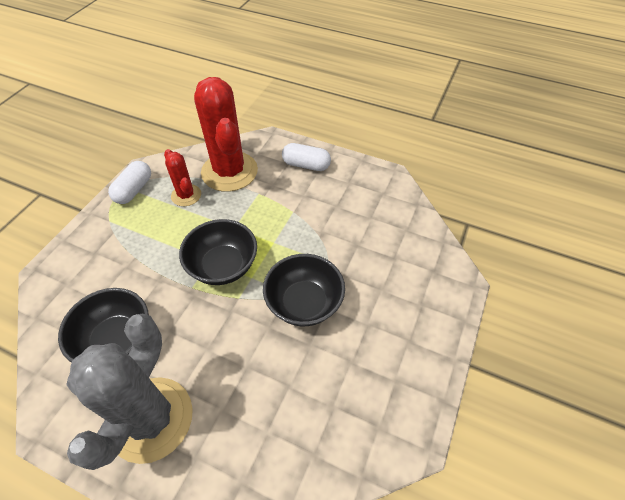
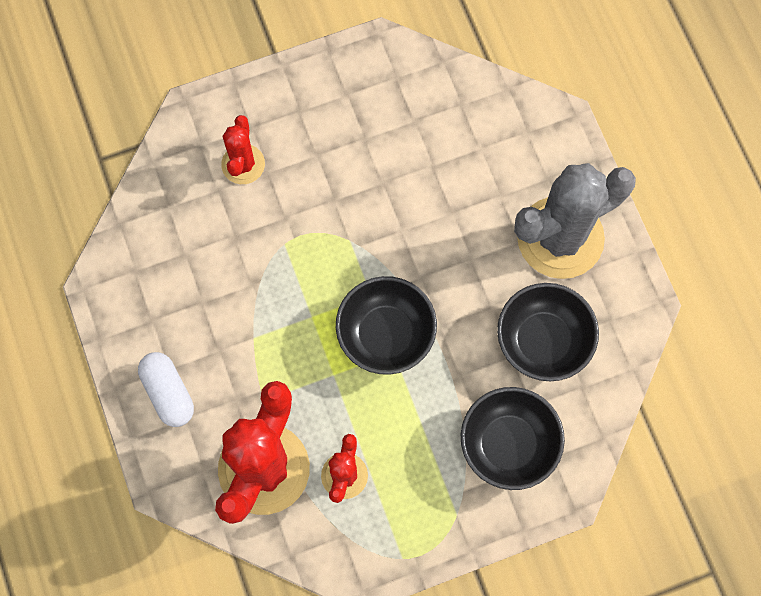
camera: 135 degrees left, 20 degrees up
(134, 190) = (396, 544): white capsule -> none
(304, 303) = (349, 223): black bowl -> black bowl (508, 444)
(399, 281) = (243, 164): none -> red cactus

